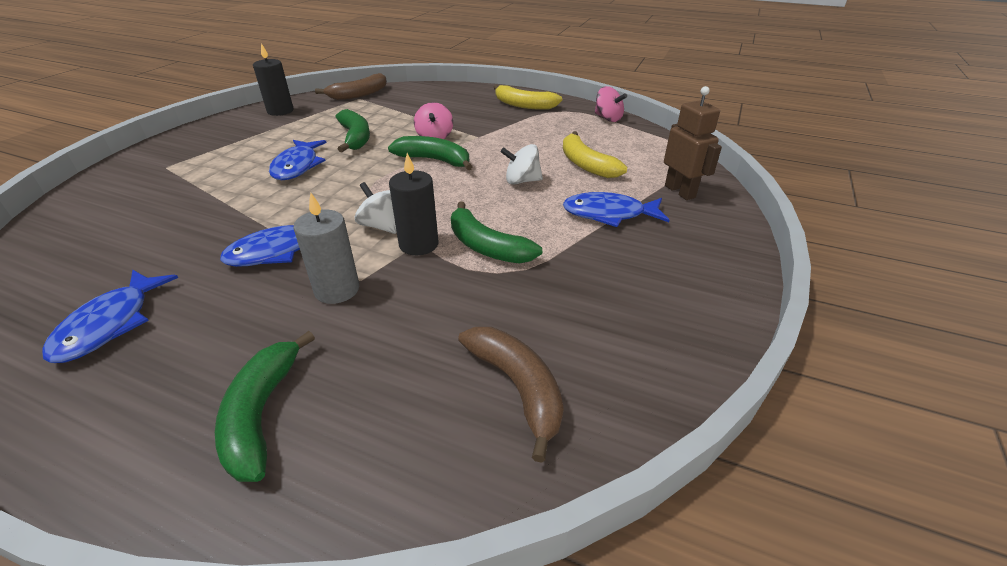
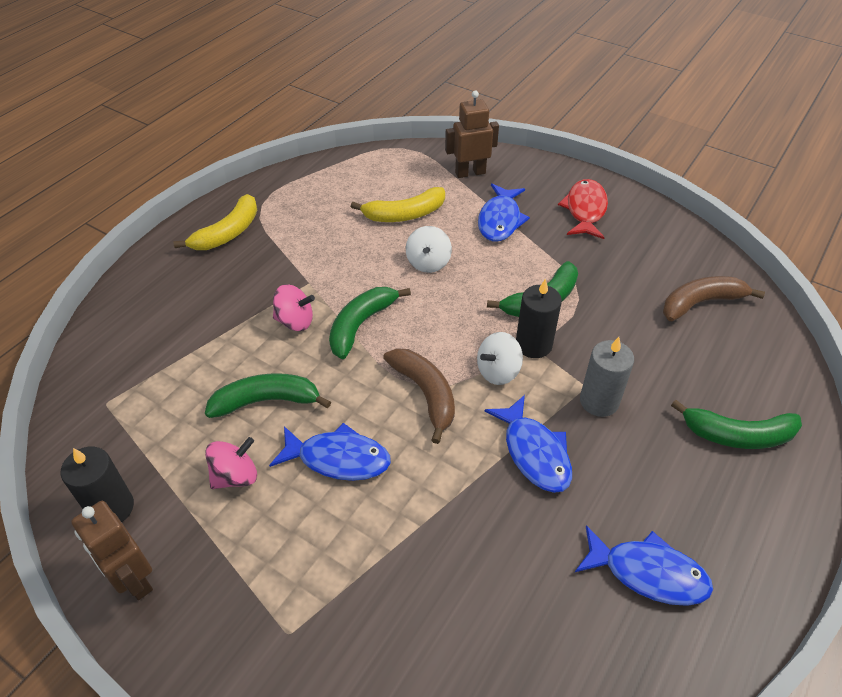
camera: 80 degrees left, 10 degrees up
(229, 123) = (134, 579): none -> brown robot
(359, 95) = (89, 403): brown banana -> brown banana (425, 394)
(608, 118) = (299, 177): pink spinning top -> pink spinning top (235, 476)
(668, 273) = (585, 210): none -> red fish

